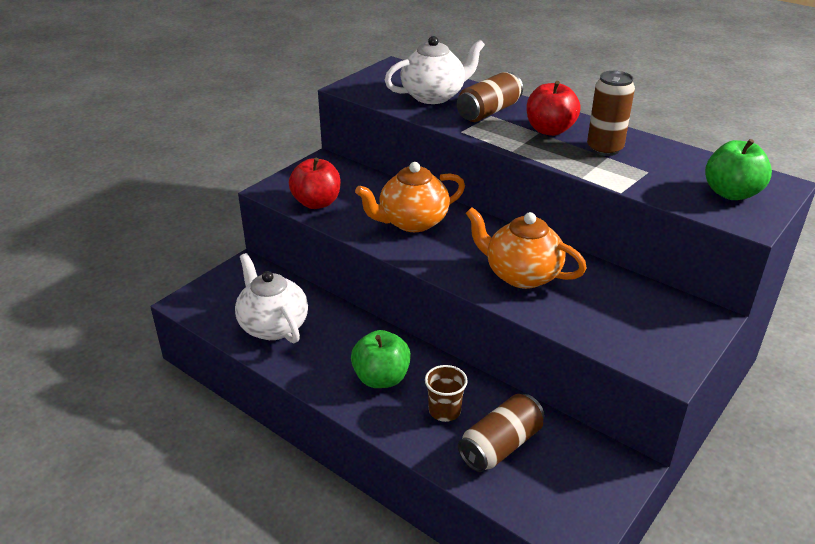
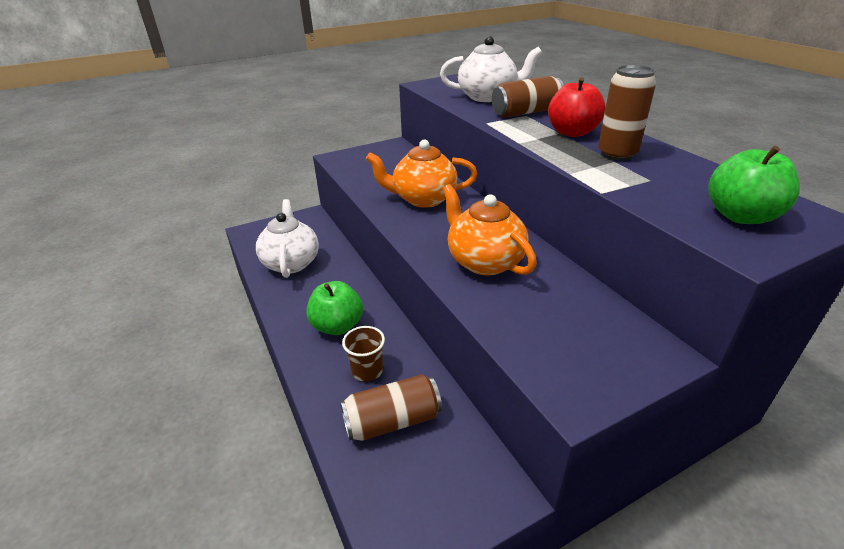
camera: 25 degrees right, 0 degrees up
(317, 203) = (361, 172): red apple -> none

